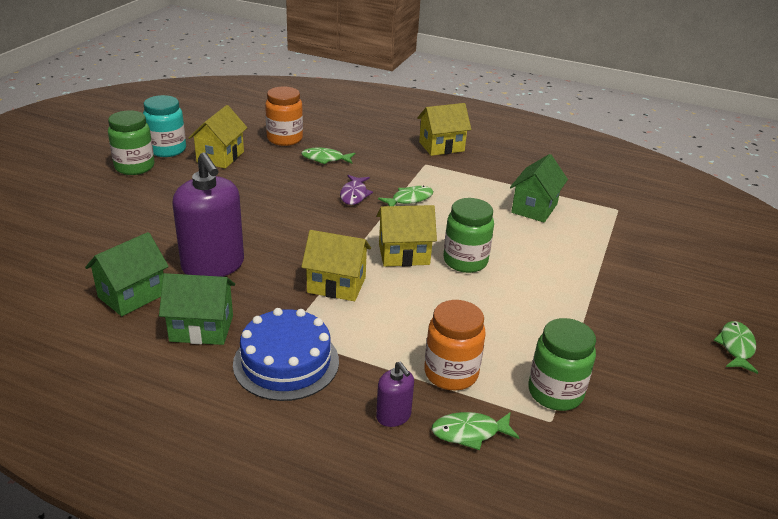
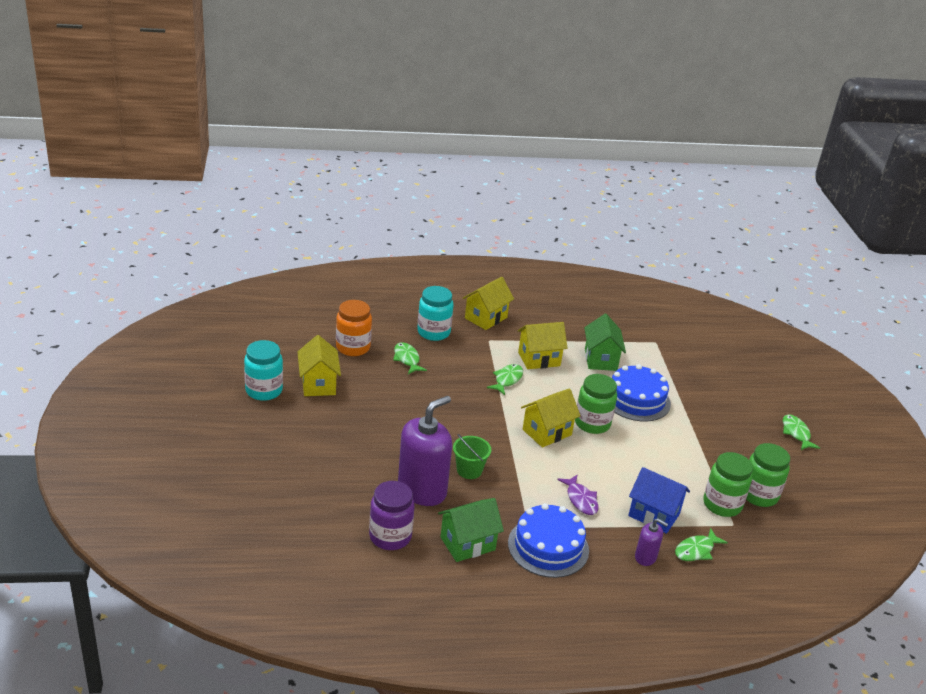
camera: 30 degrees left, 0 degrees up
(132, 295) = (390, 536): green house -> purple jar
(134, 167) = (256, 418): green jar -> green jar (759, 495)
(213, 265) = (422, 490): purple soap dispenser -> purple soap dispenser turned 75 degrees counterclockwise
(281, 263) = (469, 470): none -> green bucket
(325, 159) = (407, 359): green fish -> green fish turned 90 degrees clockwise
(336, 285) = (524, 474): yellow house -> yellow house (539, 359)
(354, 194) = (463, 388): purple fish -> purple fish (581, 500)
(375, 145) = (433, 332): none -> turquoise jar
(451, 373) = (654, 515): orange jar -> blue house
(542, 254) = (636, 399): none -> blue cake

